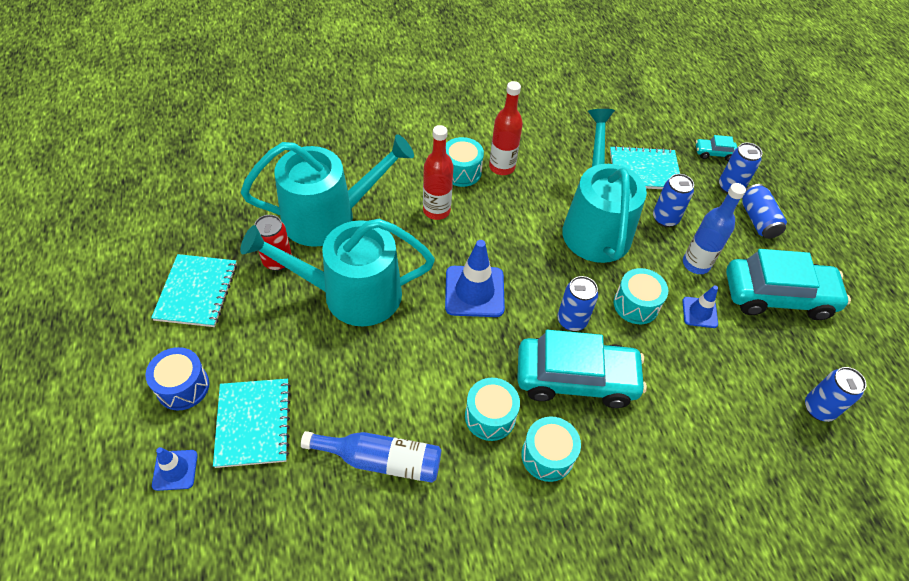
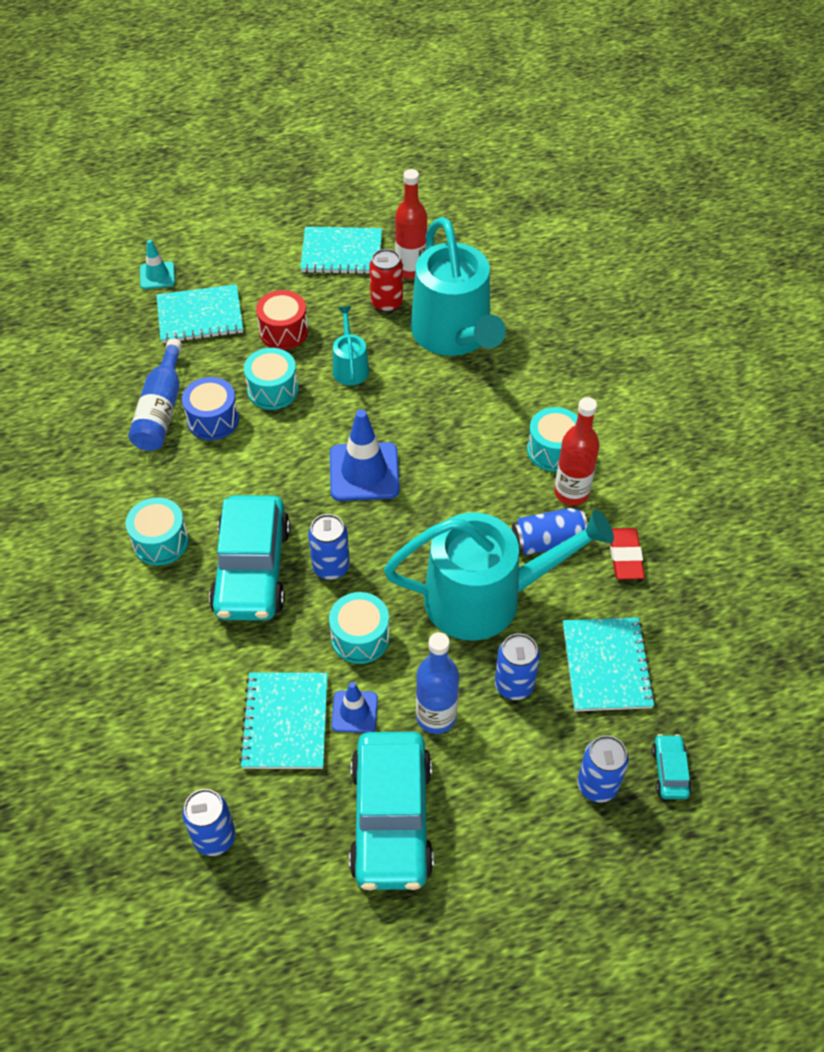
camera: 90 degrees right, 0 degrees up
(175, 470) = (157, 275): blue traffic cone -> turquoise traffic cone
(183, 387) = (237, 264): blue drum -> blue drum (213, 420)
(294, 346) = (283, 331): none -> red drum
(352, 294) = (350, 367): turquoise watering can -> turquoise watering can, size x0.45
(436, 210) = (481, 430): red bottle -> red bottle (411, 270)
(490, 416) = (206, 492): turquoise drum -> turquoise drum (273, 390)
(557, 148) = (625, 556): none -> red eraser
(715, 358) = (285, 722): none -> turquoise notebook
(758, 220) = (534, 816): blue can -> blue can (548, 541)

